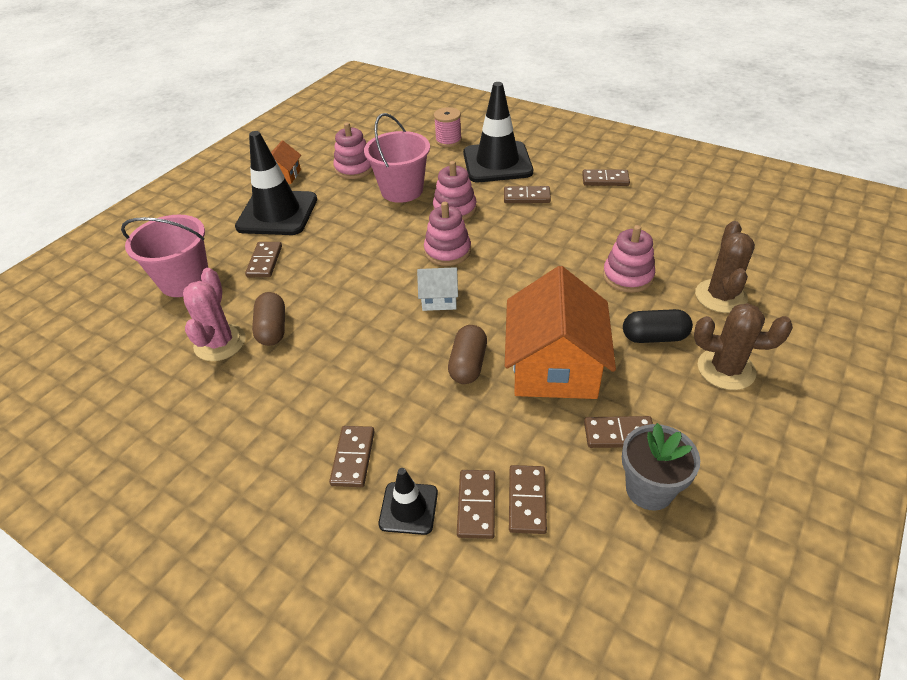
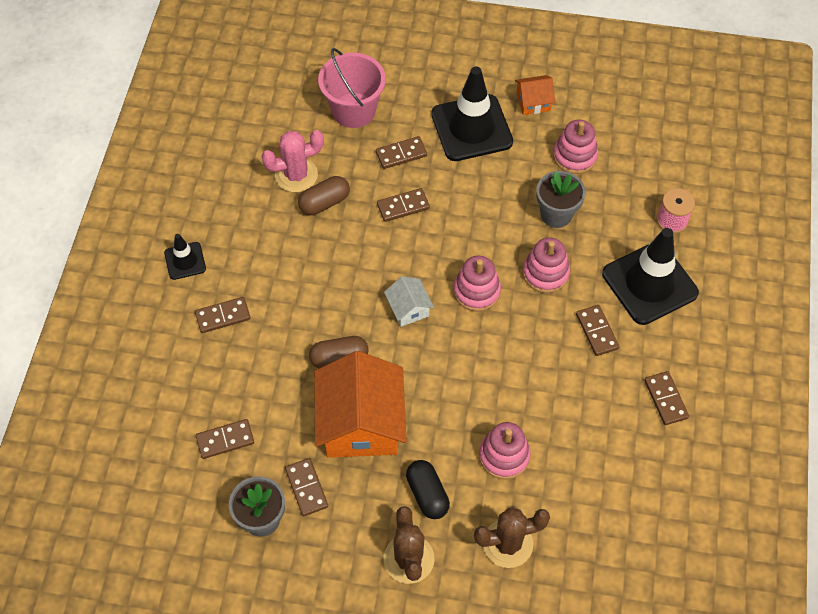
camera: 65 degrees right, 15 degrees up
(402, 190) = (556, 214): pink bucket -> grey flower pot
(408, 508) = (194, 368): black traffic cone -> black traffic cone (185, 261)
(476, 505) = (211, 409): brown domino -> brown domino (403, 206)
(554, 367) = (361, 423): orange house -> orange house turned 75 degrees counterclockwise

